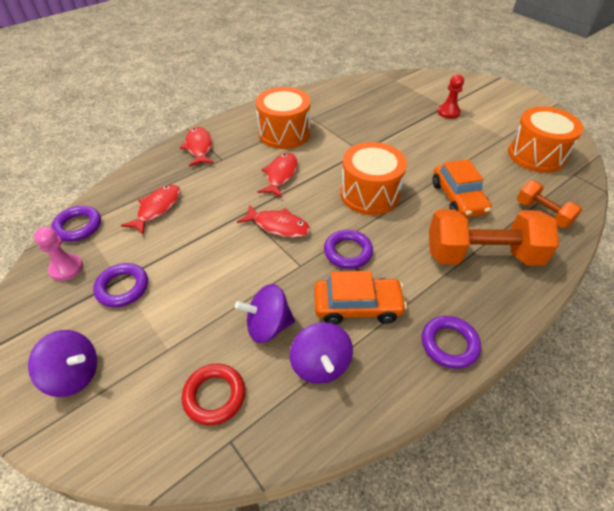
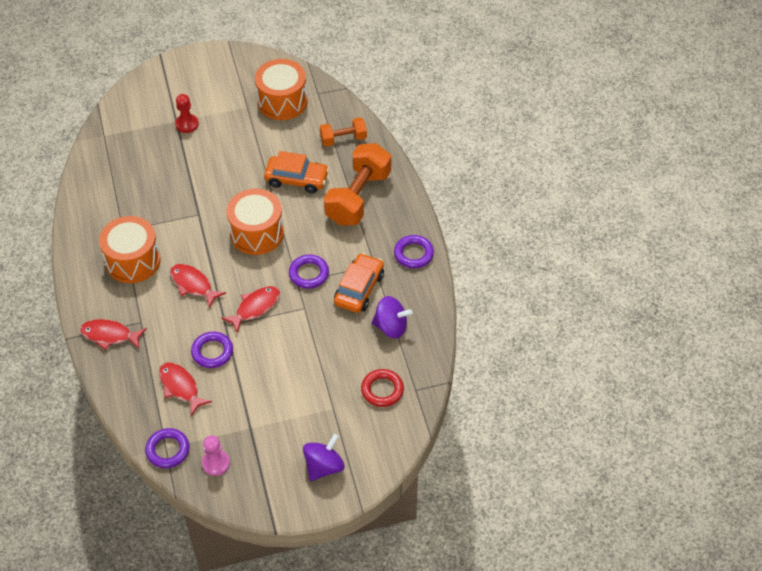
camera: 65 degrees left, 5 degrees up
(122, 288) = (260, 427): purple ring -> purple ring (212, 352)
(268, 326) = (346, 345): purple spinning top -> none

